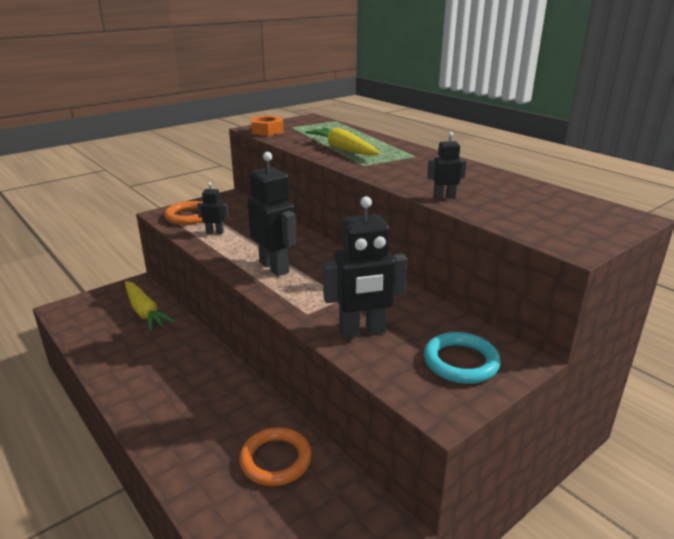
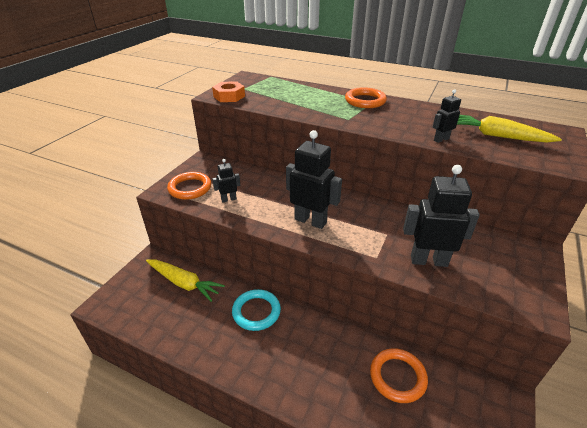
camera: 25 degrees left, 10 degrees up
(343, 149) = (314, 106): yellow carrot -> yellow carrot (497, 136)
(362, 331) = (428, 260): black robot -> black robot turned 135 degrees counterclockwise
(408, 153) = (365, 101): none -> orange ring
(461, 362) = (509, 264): turquoise ring -> turquoise ring (256, 312)

